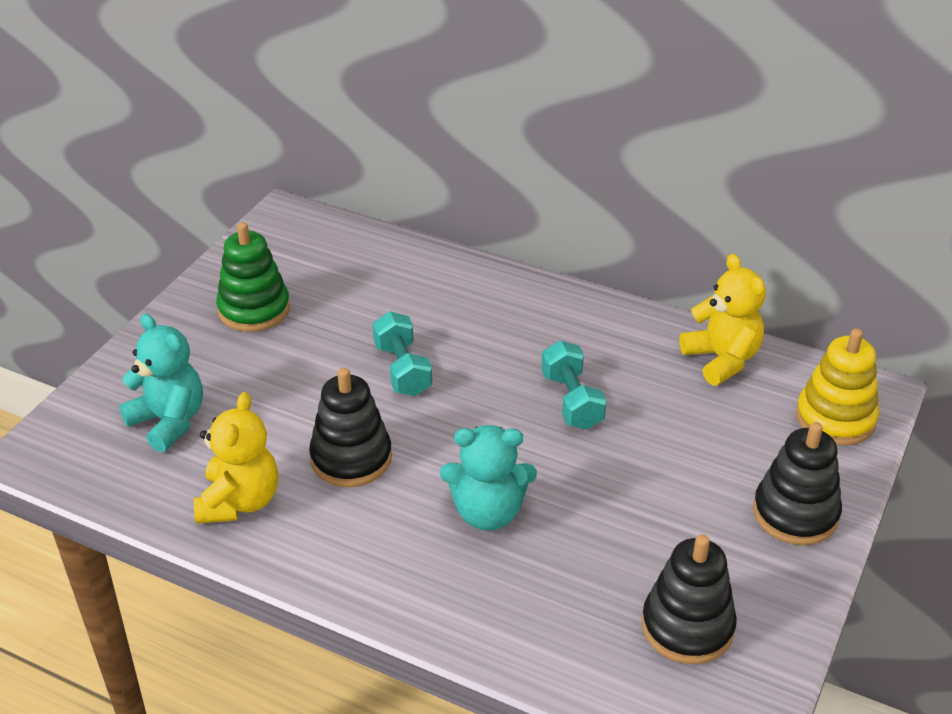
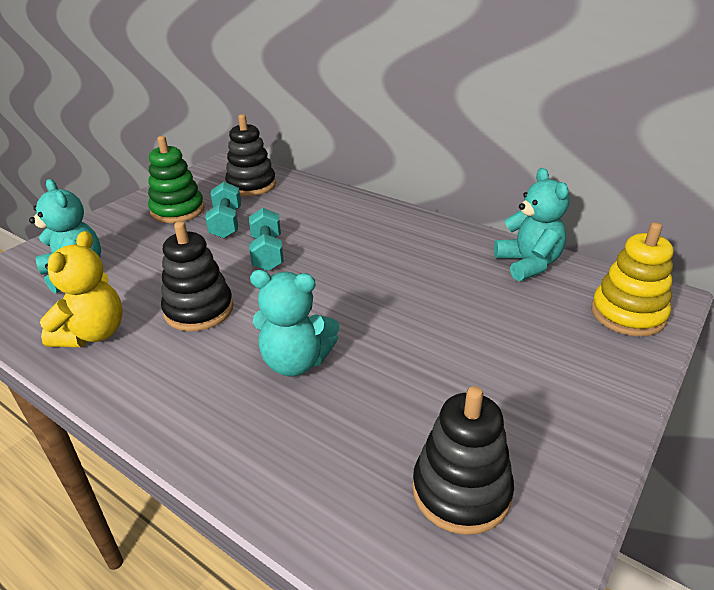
camera: 10 degrees right, 5 degrees down
(572, 401) = (395, 283): turquoise dumbbell -> turquoise dumbbell (226, 223)
(722, 359) = (528, 264): yellow teddy bear -> turquoise teddy bear
(795, 513) = (586, 390): black stacking toy -> black stacking toy (251, 185)

